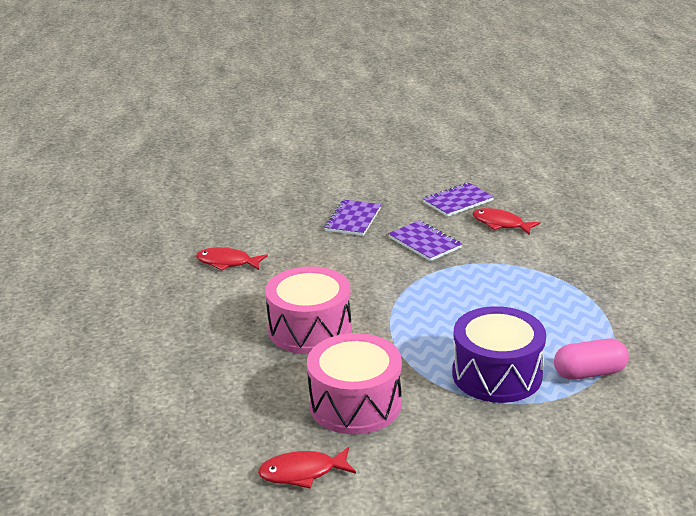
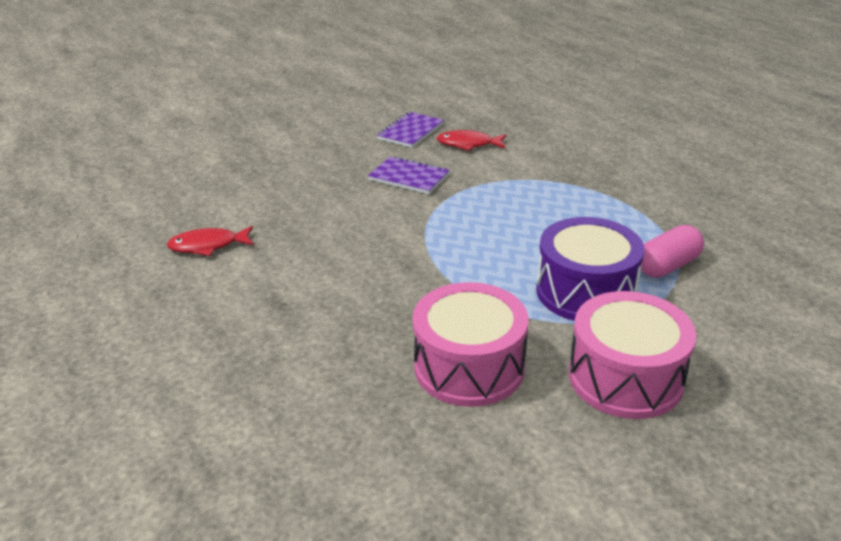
camera: 25 degrees left, 5 degrees up
(302, 472) = (473, 470): red fish -> none
(310, 329) = (356, 296): pink drum -> pink drum (625, 377)
(353, 219) = (318, 170): purple notebook -> none

